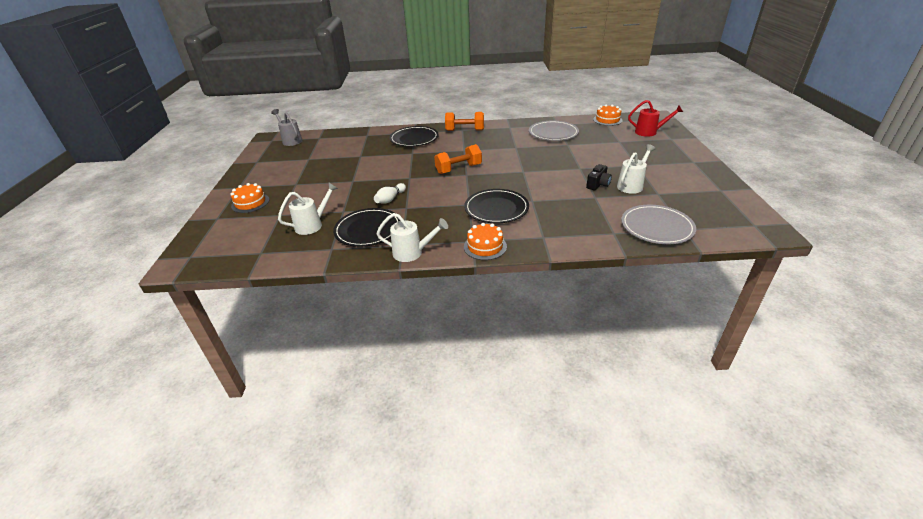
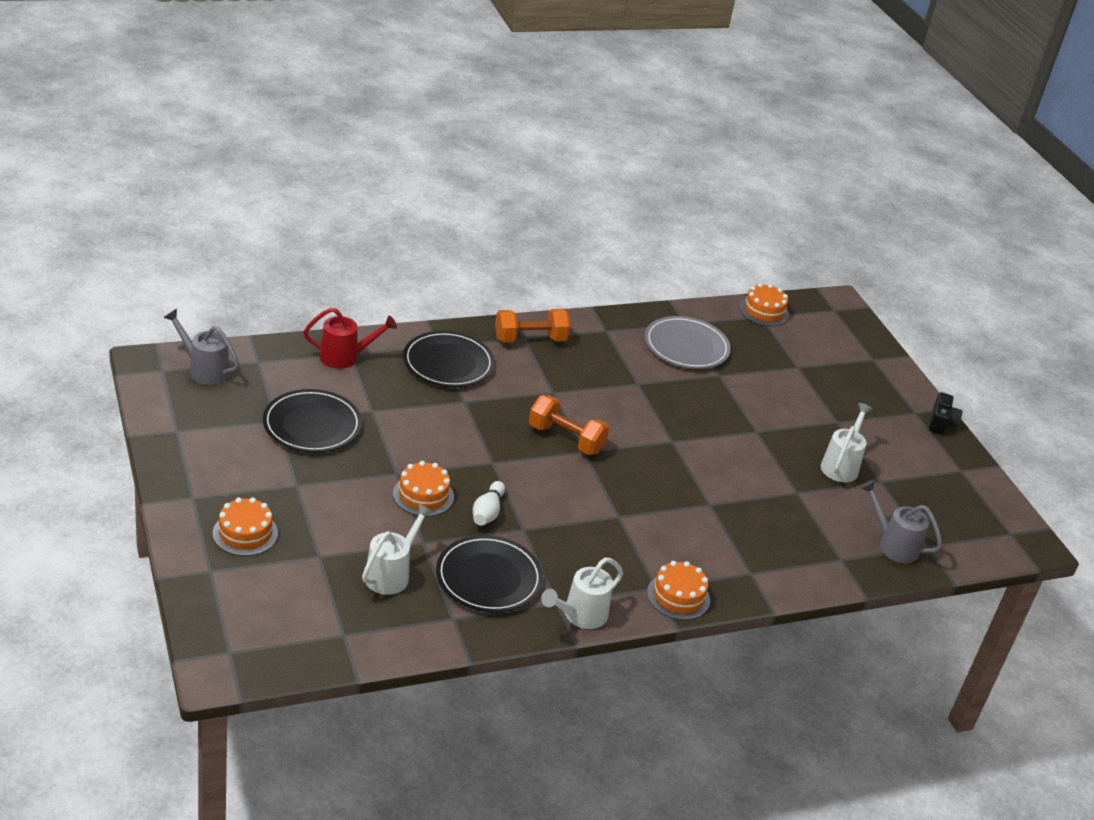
camera: 25 degrees left, 0 degrees up
(359, 190) = (423, 495): none -> orange cake
(412, 253) = (580, 615): white watering can -> white watering can turned 150 degrees clockwise
(458, 169) = (566, 439): orange dumbbell -> orange dumbbell turned 75 degrees clockwise
(496, 208) = (664, 523): black plate -> black plate (312, 425)
(598, 184) = (793, 466): black camera -> black camera (941, 423)
(649, 132) = (837, 343): red watering can -> red watering can (345, 357)
(657, 227) = (893, 545): grey plate -> grey watering can

